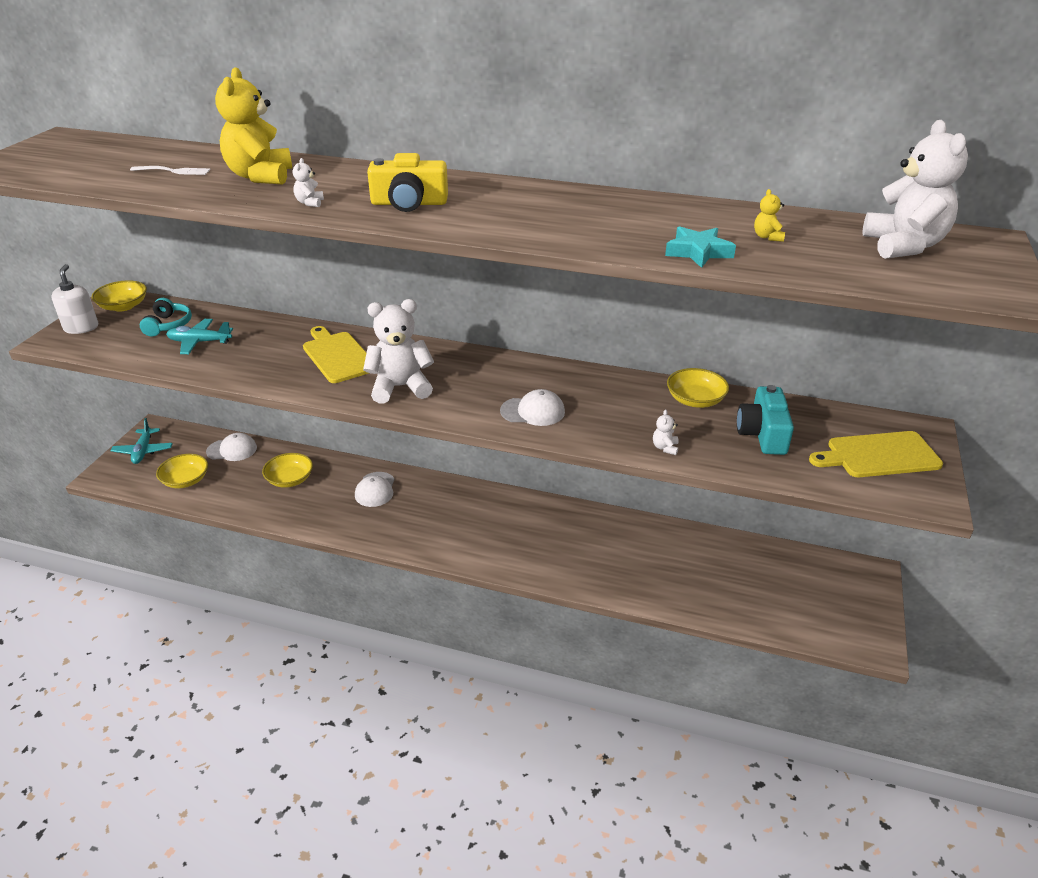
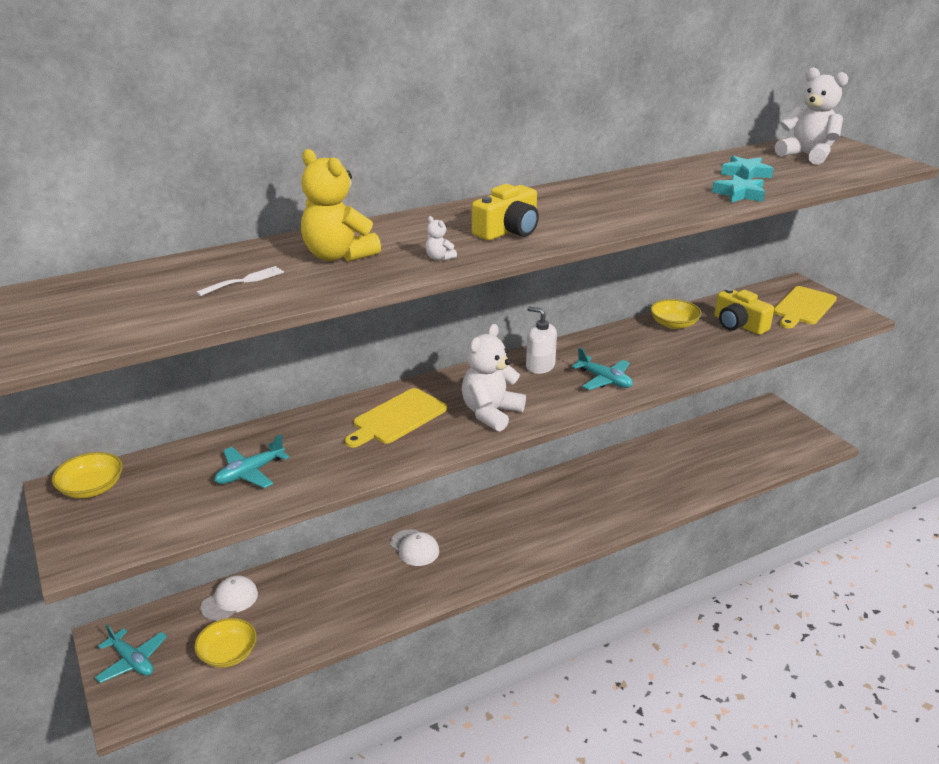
camera: 45 degrees left, 5 degrees down
(81, 328) = (87, 529): white soap dispenser -> white soap dispenser (540, 366)
(168, 325) = (184, 477): turquoise headphones -> none
(290, 479) = (329, 587): yellow bowl -> none
(338, 356) = (397, 418): yellow cutting board -> yellow cutting board turned 60 degrees counterclockwise
(533, 411) = (604, 380): white cap -> turquoise plane
(665, 448) = (711, 359): white teddy bear -> none
(763, 434) = (738, 324): turquoise camera -> yellow camera
(767, 237) = (745, 173): yellow teddy bear -> turquoise star

